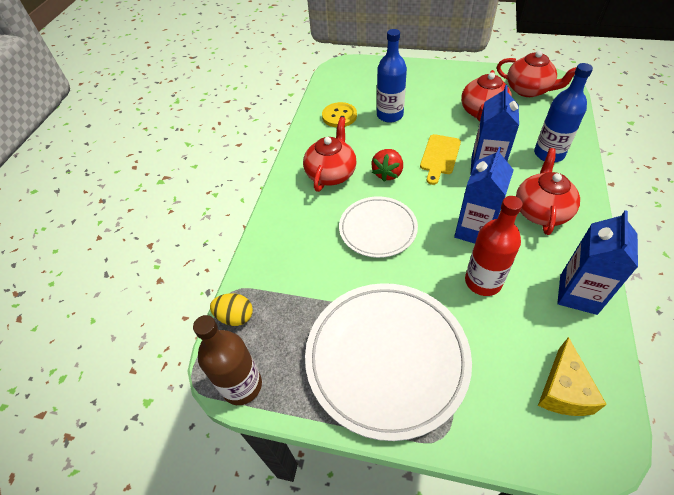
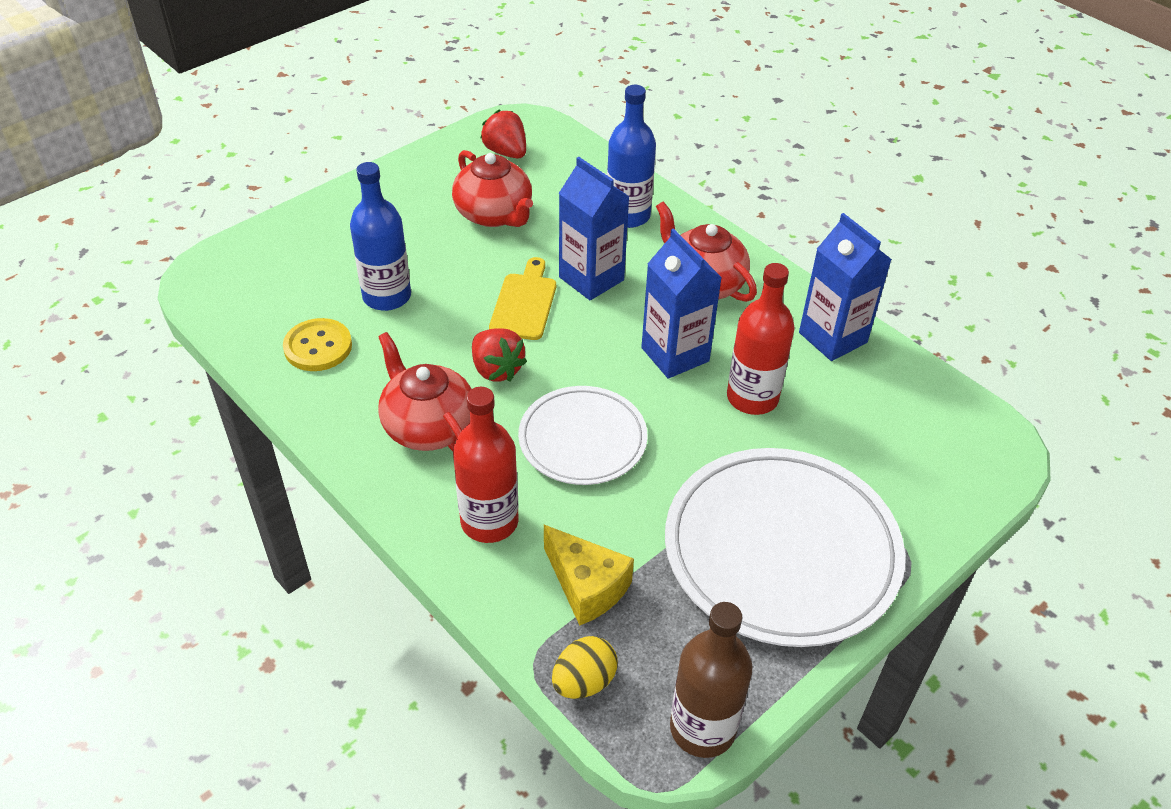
camera: 60 degrees left, 5 degrees down
(297, 226) = (489, 521): none -> red bottle
(439, 156) = (524, 303): yellow cutting board -> yellow cutting board turned 135 degrees counterclockwise
(528, 90) = (506, 152): red teapot -> red strawberry
(563, 390) = (927, 429): yellow cheese -> yellow cheese (586, 586)

